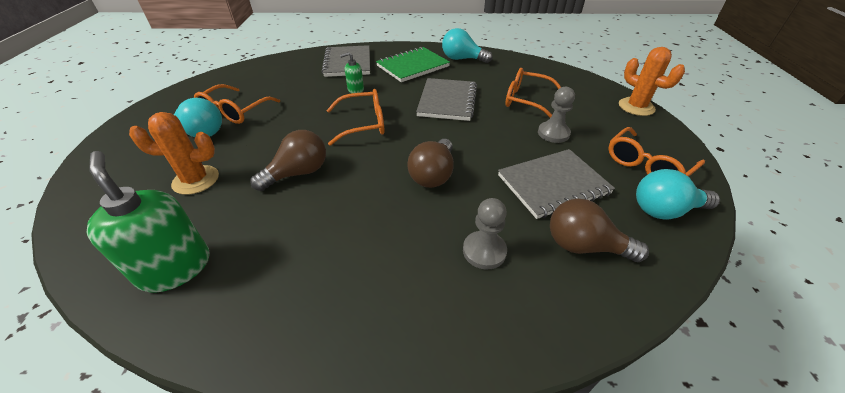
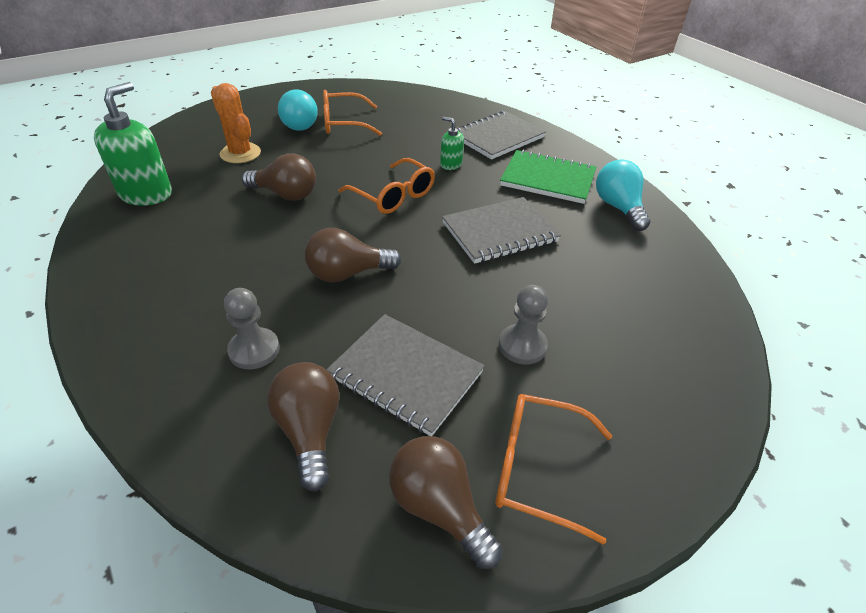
camera: 55 degrees right, 0 degrees up
(526, 100) = (579, 297): orange glasses -> none
(636, 107) = (707, 426): orange cactus -> none
(664, 210) = (439, 508): turquoise light bulb -> brown light bulb

